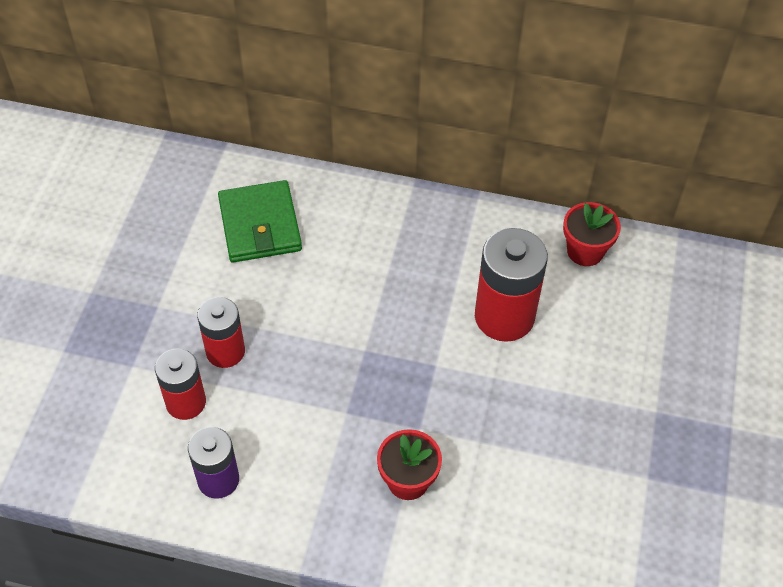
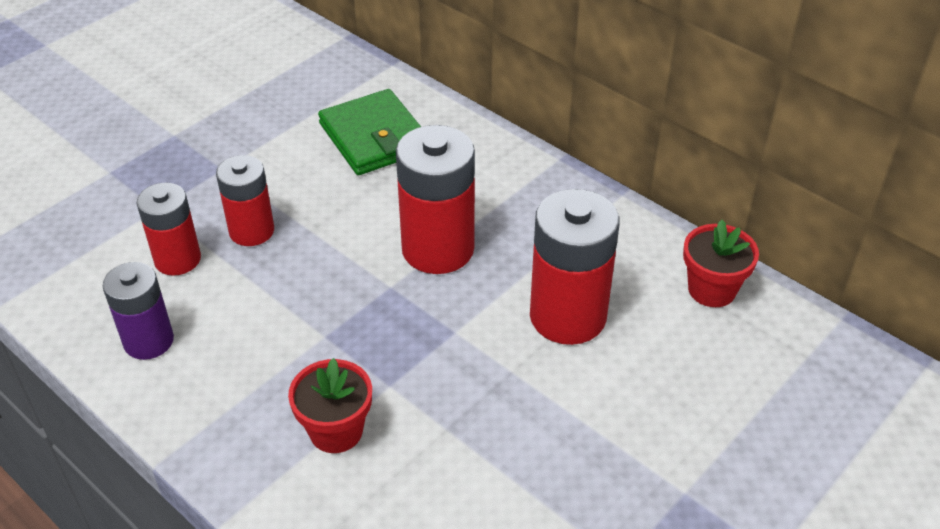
camera: 30 degrees right, 10 degrees down
(260, 225) = (374, 137): green wallet -> green wallet turned 45 degrees counterclockwise
(378, 303) = (438, 249): none -> red battery

